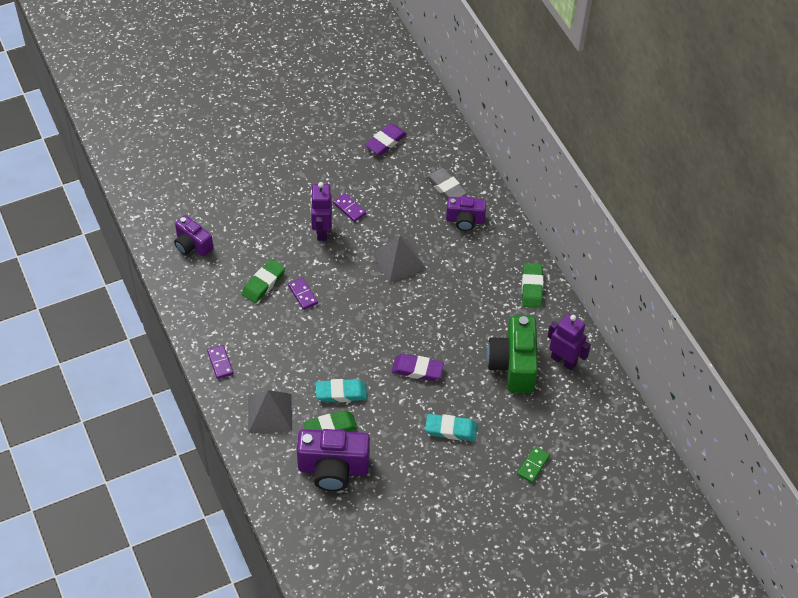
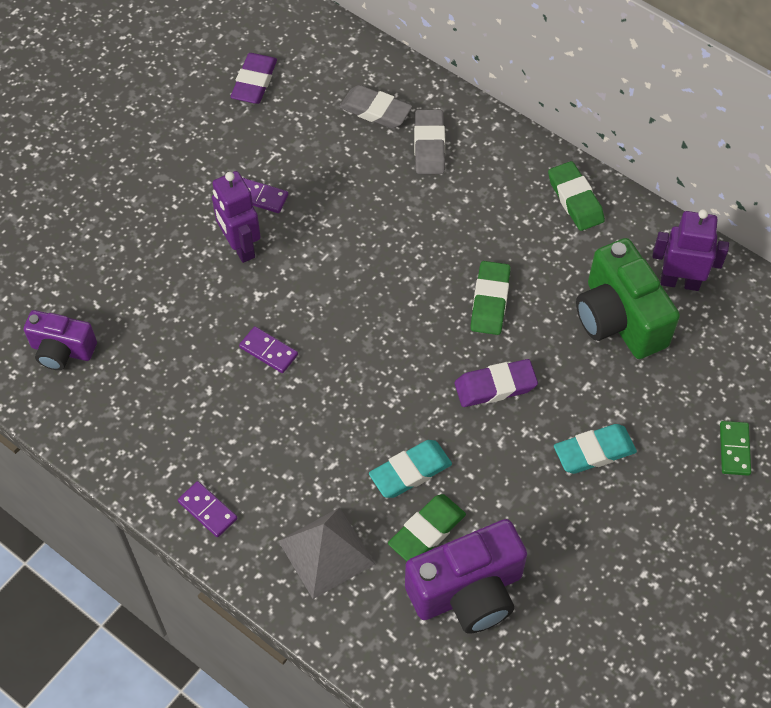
camera: 25 degrees left, 5 degrees up
(263, 283) = (201, 361): green eraser -> green eraser (490, 301)
(398, 260) = (373, 241): grey pyramid -> none
(465, 220) = (429, 145): purple camera -> grey eraser

